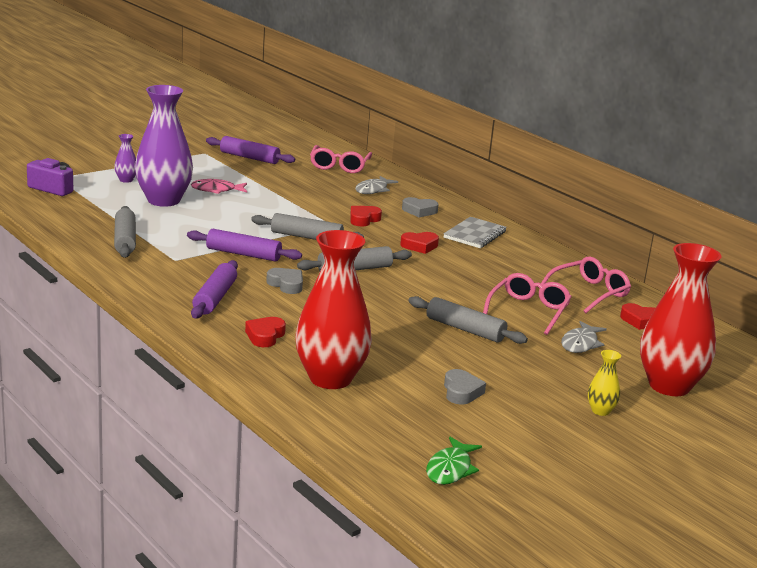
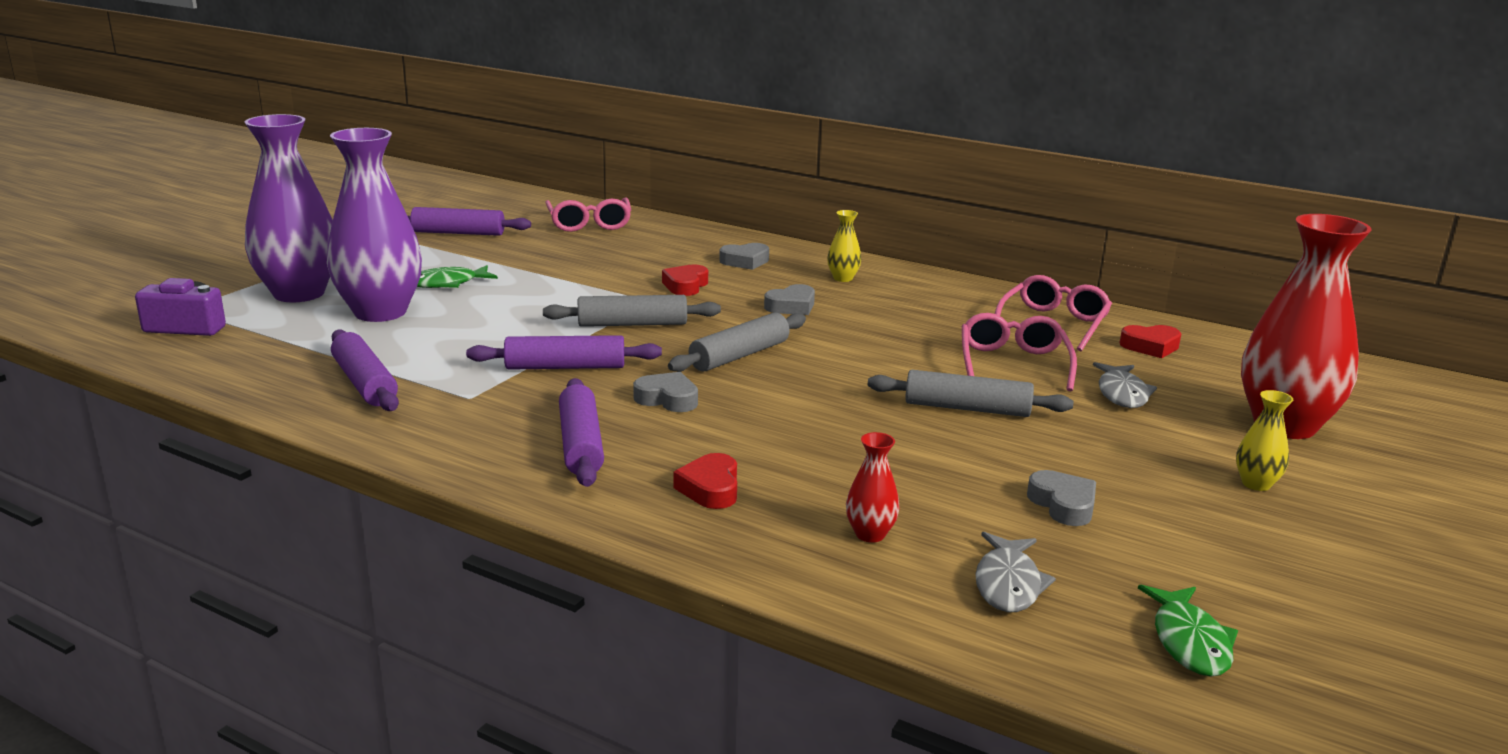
camera: 20 degrees left, 0 degrees up
(125, 240) = (365, 383): grey rolling pin -> purple rolling pin
(126, 180) = (299, 293): purple vase -> purple vase, size x2.38
(216, 190) = (448, 283): pink fish -> green fish
(330, 378) = (870, 534): red vase -> red vase, size x0.42
(373, 190) = (661, 246): grey fish -> grey fish (1008, 584)
(420, 246) = (791, 306): red heart -> grey heart
(475, 235) = (843, 278): grey notebook -> yellow vase

